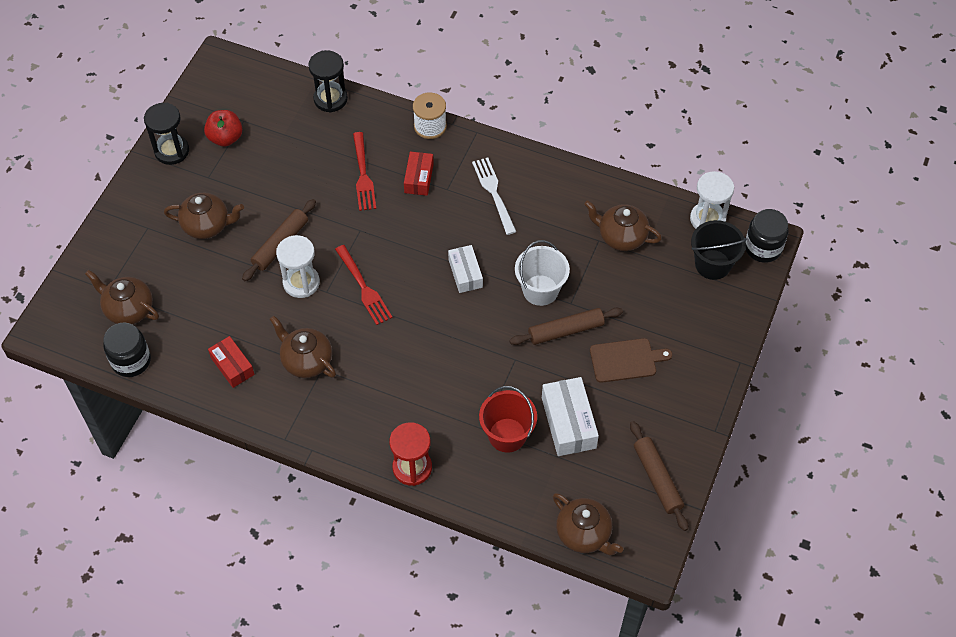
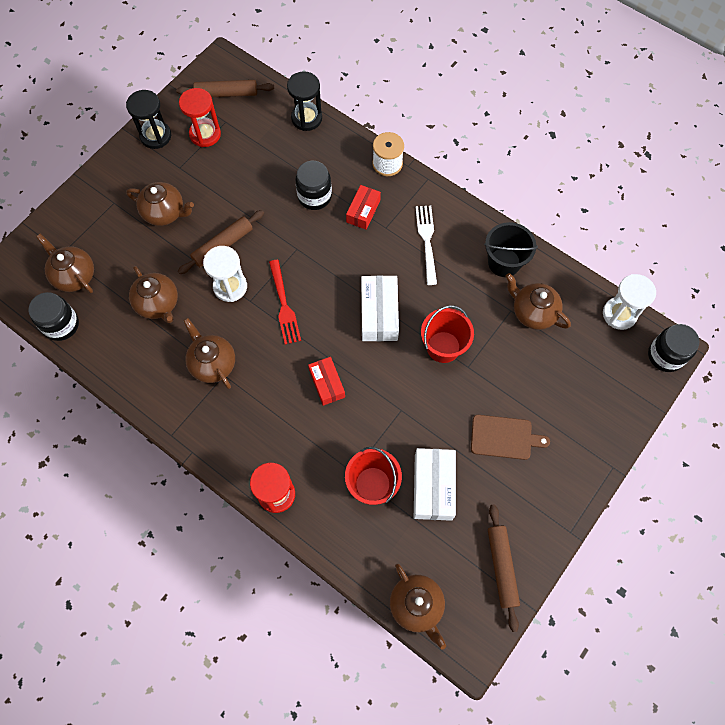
camera: 15 degrees right, 10 degrees up
(225, 138) = (205, 134): red apple -> red hourglass
(229, 316) = (158, 304): none -> brown teapot
(232, 366) = (146, 352): red box -> red box (327, 383)
(363, 175) = (314, 196): red fork -> black jar
(465, 273) = (379, 313): white box -> white box, size x1.54
(540, 290) = (443, 347): white bucket -> red bucket
(566, 330) = (456, 393): brown rolling pin -> brown rolling pin (226, 93)
(712, 264) = (612, 361): black bucket -> black bucket (504, 262)

